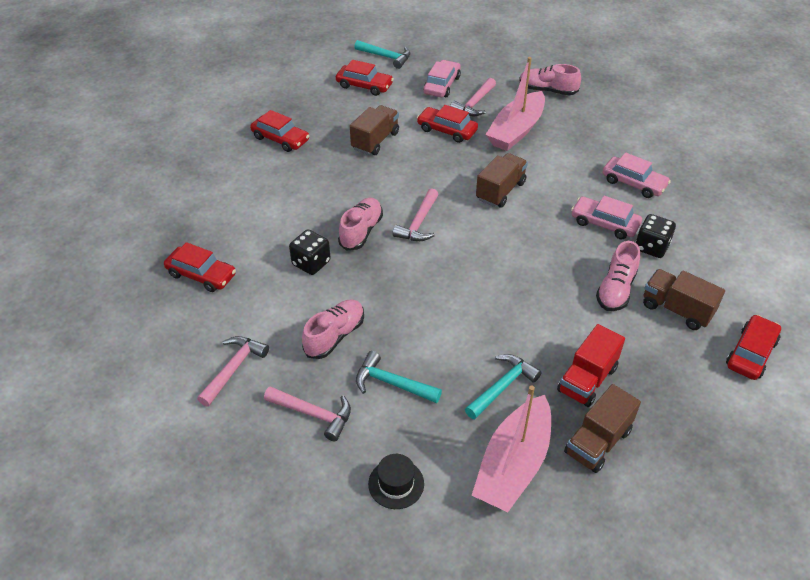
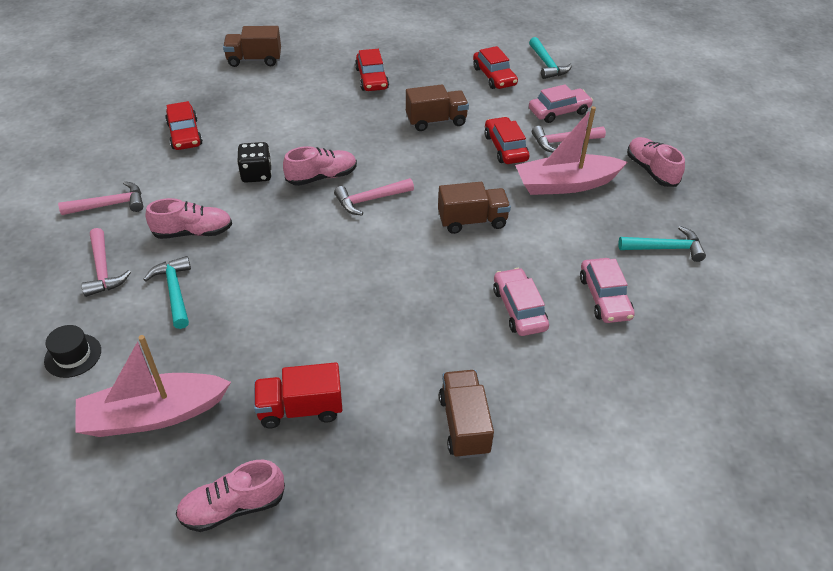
camera: 45 degrees right, 0 degrees up
(502, 387) = (235, 358): turquoise hammer -> turquoise hammer (665, 248)
(597, 442) = (231, 458): brown truck -> brown truck (254, 60)
(616, 290) = (438, 365): pink shoe -> pink shoe (233, 507)
(651, 247) = (530, 359): black dice -> none
(751, 353) = (469, 518): red car -> none

